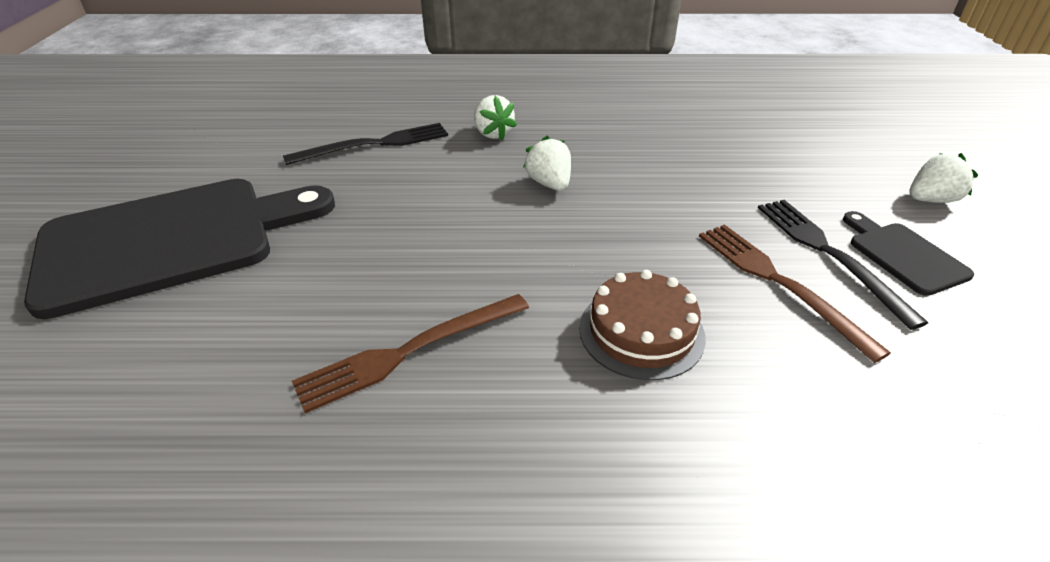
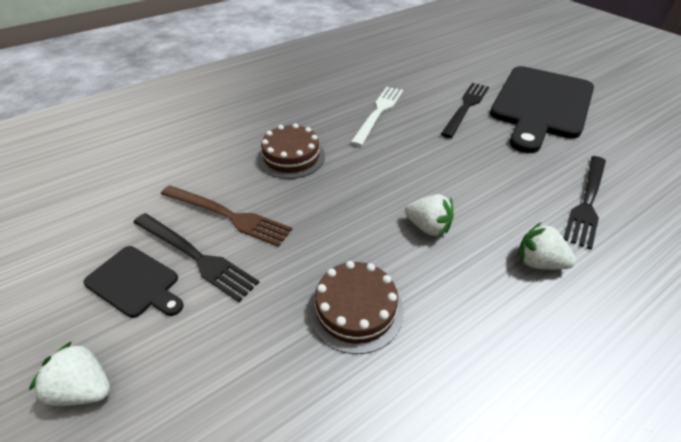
camera: 145 degrees right, 5 degrees up
(266, 289) = (466, 107): none -> black fork
(409, 351) = (378, 113): brown fork -> white fork
(675, 163) = (355, 309): none -> brown cake
(930, 200) = (84, 388): white strawberry -> white strawberry turned 75 degrees clockwise

